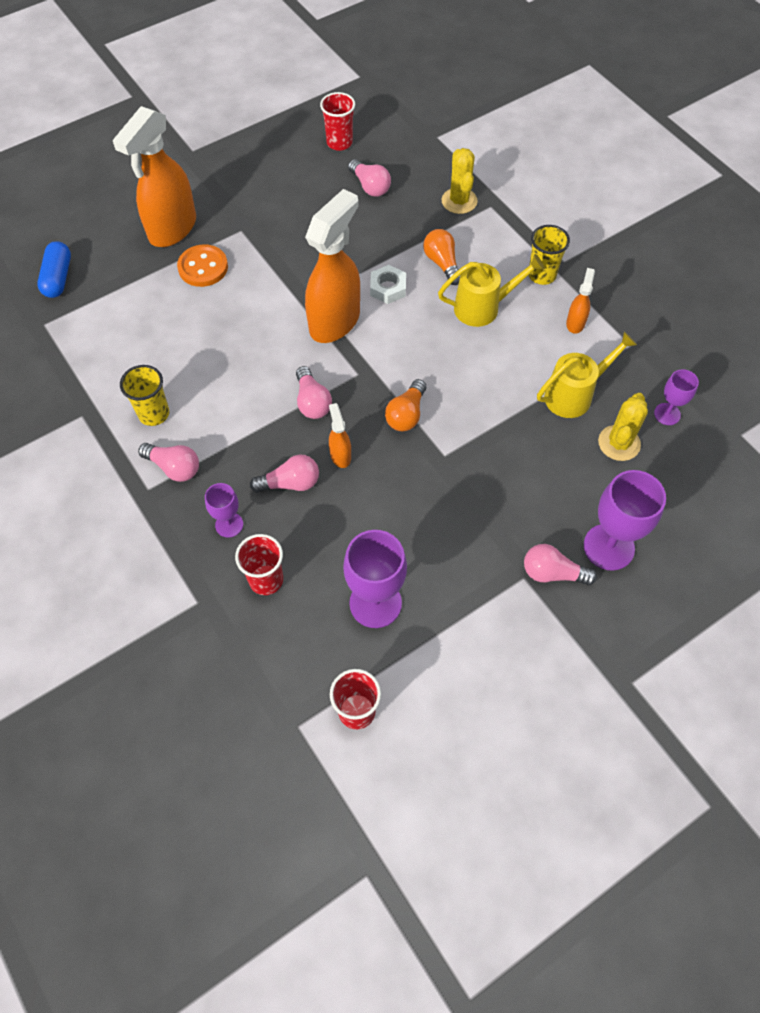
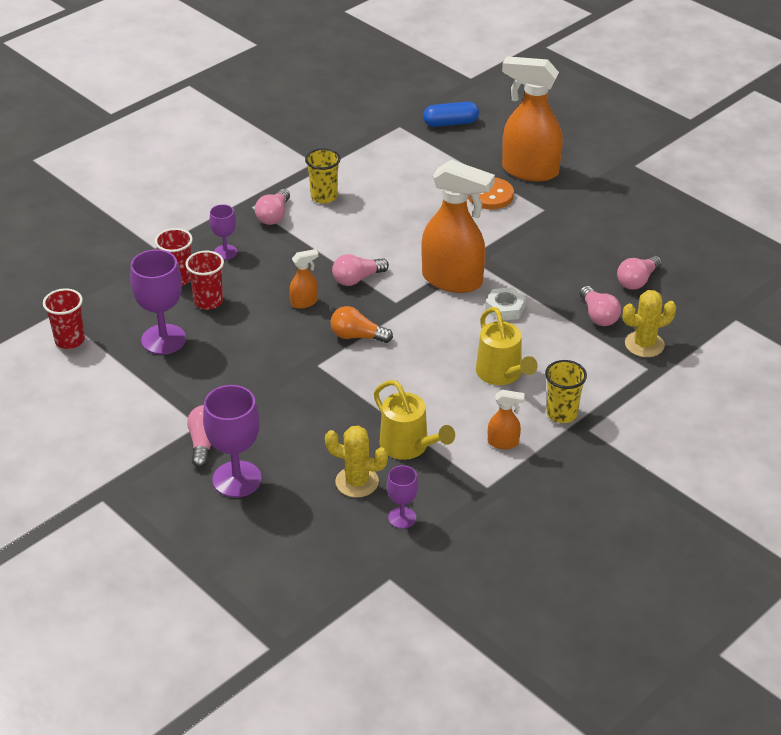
camera: 80 degrees right, 20 degrees down
(290, 483) = (270, 278): pink light bulb -> pink light bulb (598, 315)
(339, 143) = (691, 253): red cup -> red cup (208, 301)
(442, 263) = (551, 341): orange light bulb -> none

